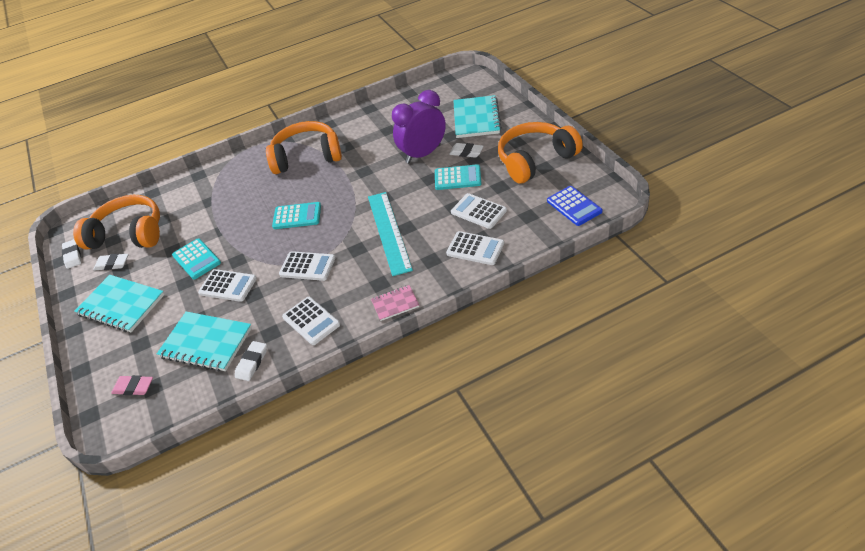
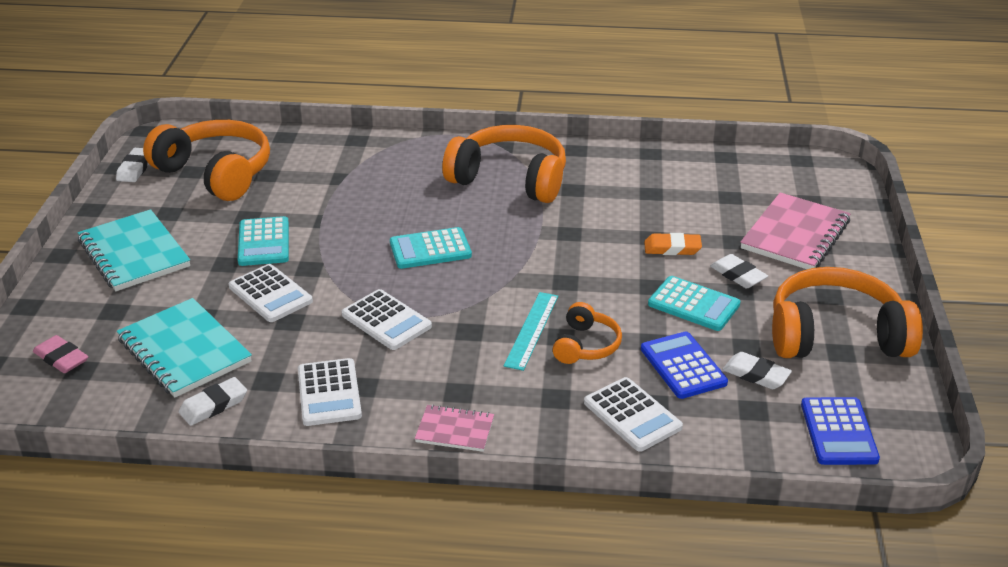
camera: 25 degrees right, 10 degrees down
(112, 264) = (167, 200): white eraser -> white eraser (756, 374)
(297, 216) = (430, 249): turquoise calculator -> turquoise calculator turned 135 degrees clockwise
(389, 232) = (532, 330): turquoise ruler -> turquoise ruler, size x0.61
(423, 154) = (672, 248): purple clock -> orange eraser
(423, 226) = (585, 345): none -> orange headphones
(476, 118) = (795, 235): turquoise notebook -> pink notebook
(478, 211) = (683, 366): white calculator -> blue calculator

